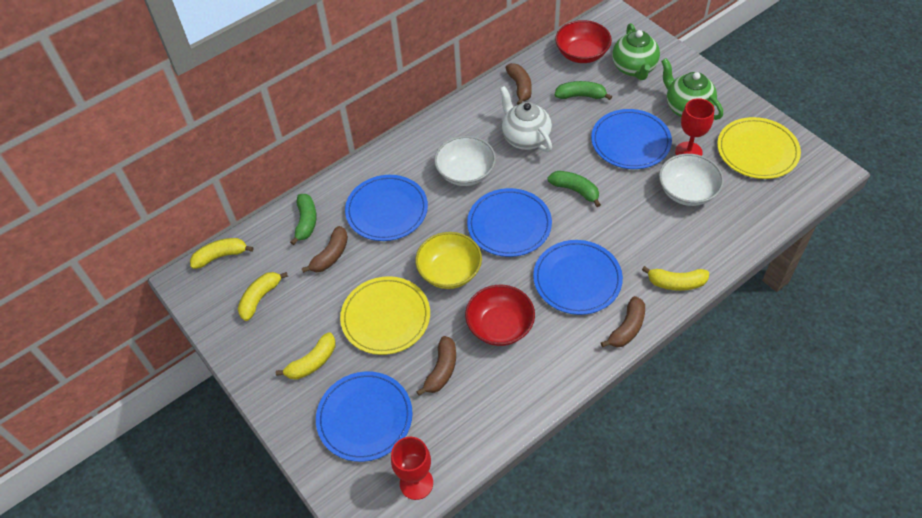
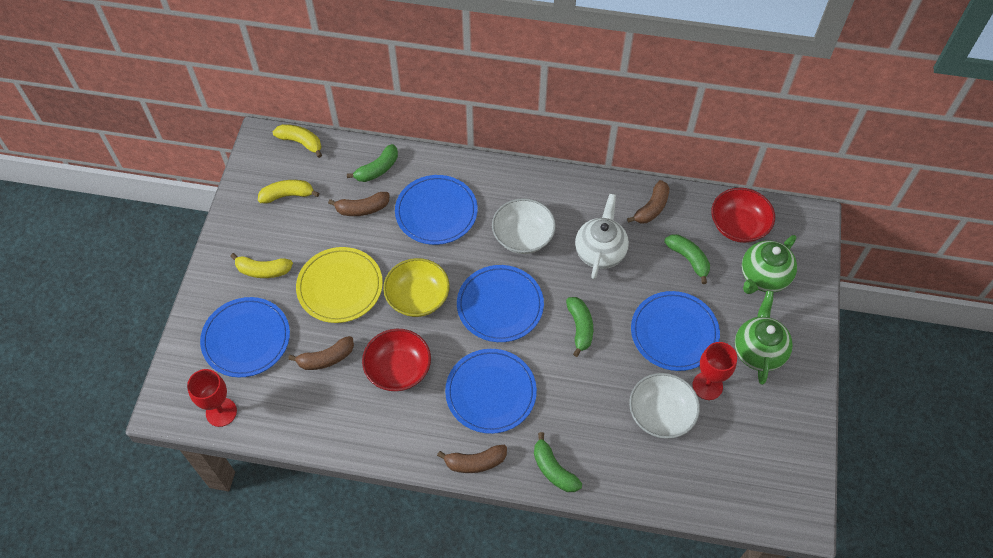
camera: 45 degrees right, 5 degrees up
(676, 283) = (553, 469): yellow banana -> green banana
(757, 151) = (764, 441): yellow plate -> none

